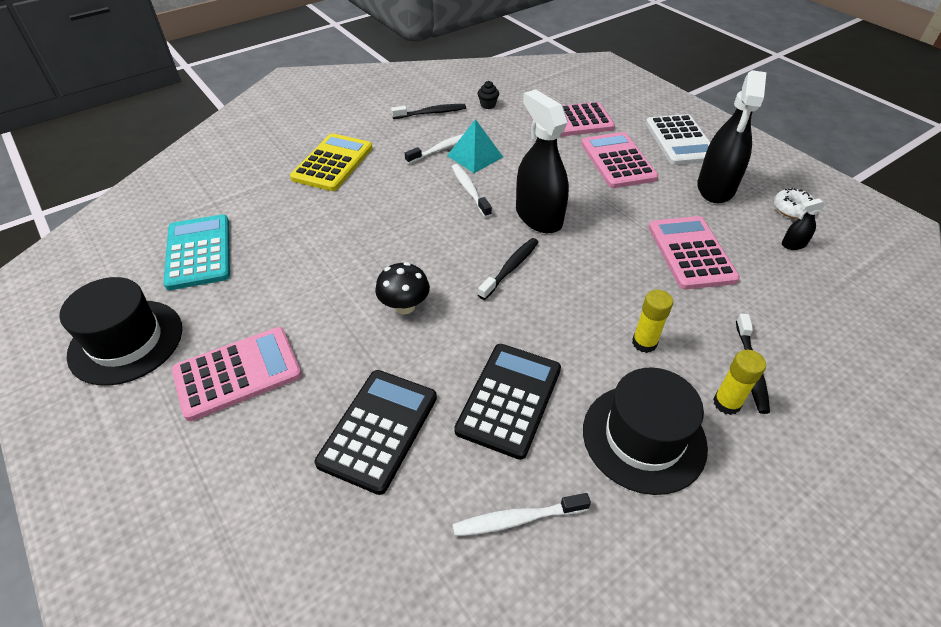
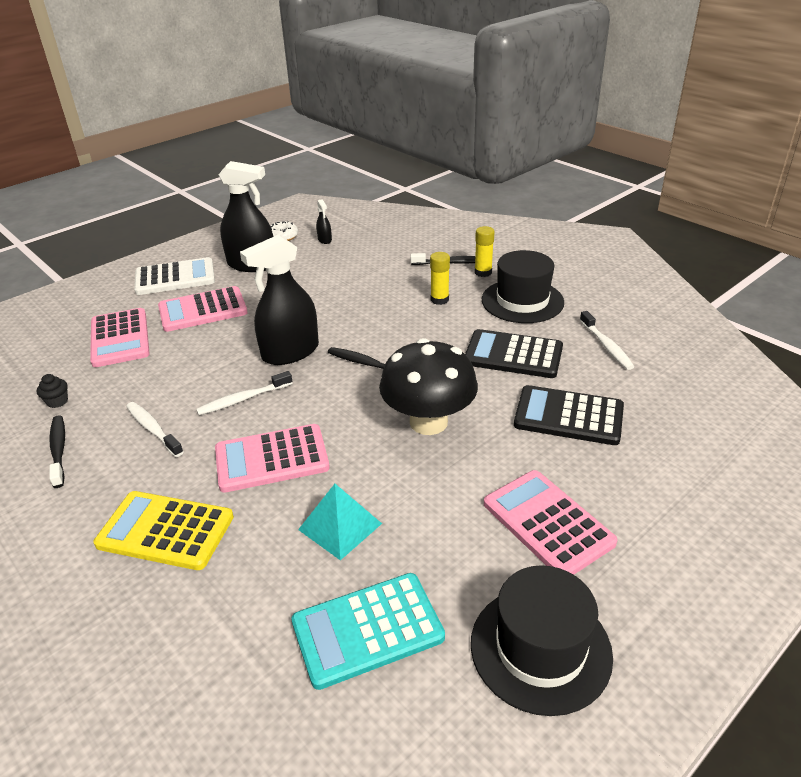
camera: 95 degrees left, 10 degrees down
(404, 306) = (428, 422): black mushroom -> black mushroom, size x1.82
(475, 156) = (175, 402): turquoise pyramid -> turquoise pyramid (340, 526)
(691, 253) = (338, 278): pink calculator -> pink calculator (272, 459)

